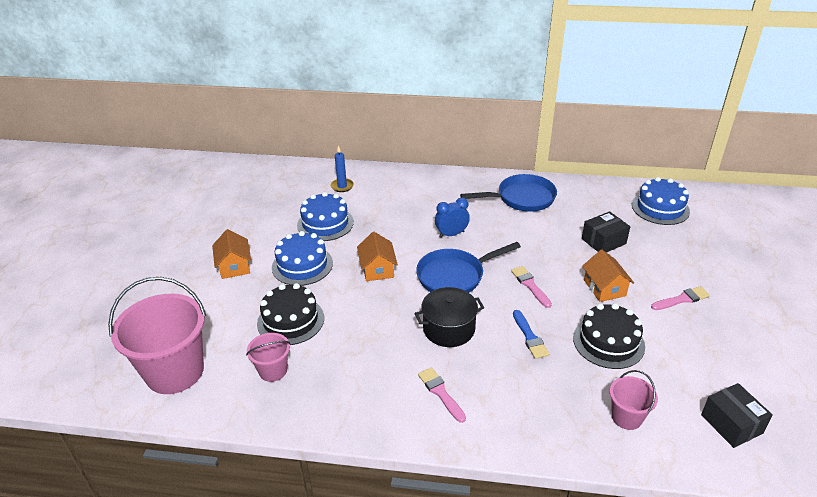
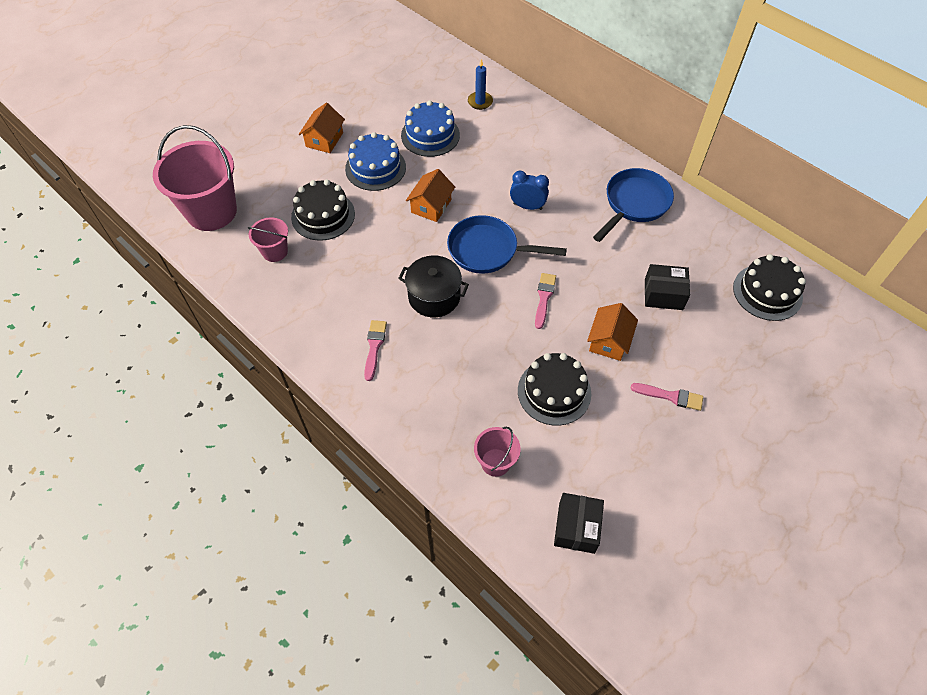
camera: 35 degrees right, 20 degrees up
(522, 198) = (634, 203): blue pan -> blue pan turned 75 degrees counterclockwise
(529, 337) = (492, 345): blue brush -> none
(660, 208) = (767, 292): blue cake -> black cake

